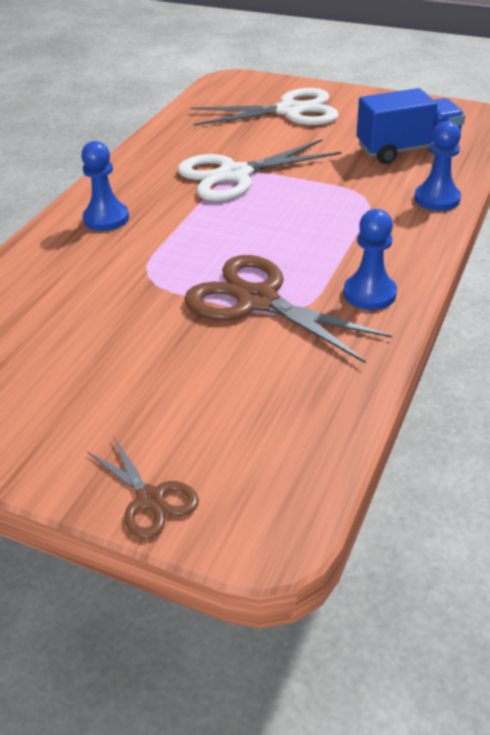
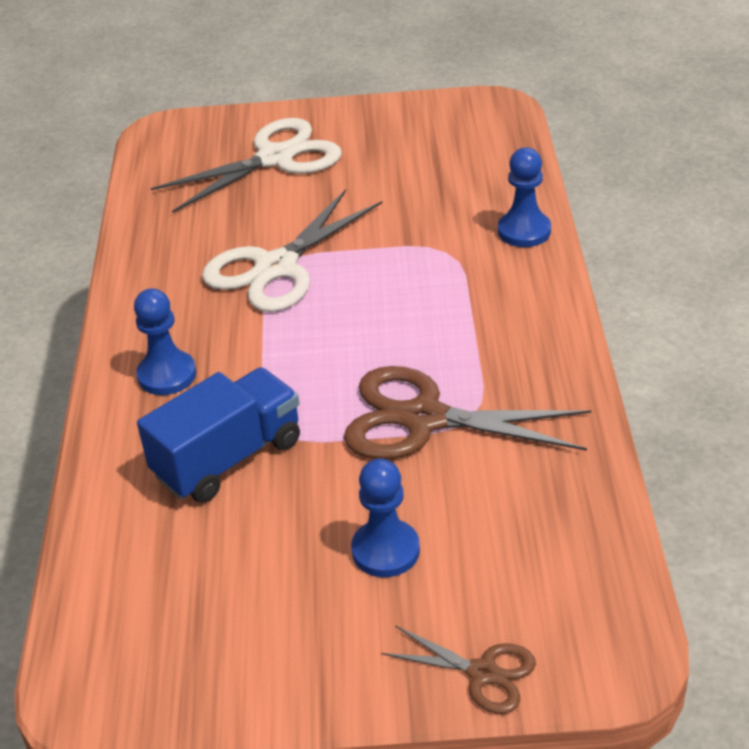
camera: 25 degrees left, 0 degrees up
(369, 293) = (533, 370): blue pawn -> blue pawn (385, 550)
(407, 150) = (449, 175): blue truck -> blue truck (228, 458)

